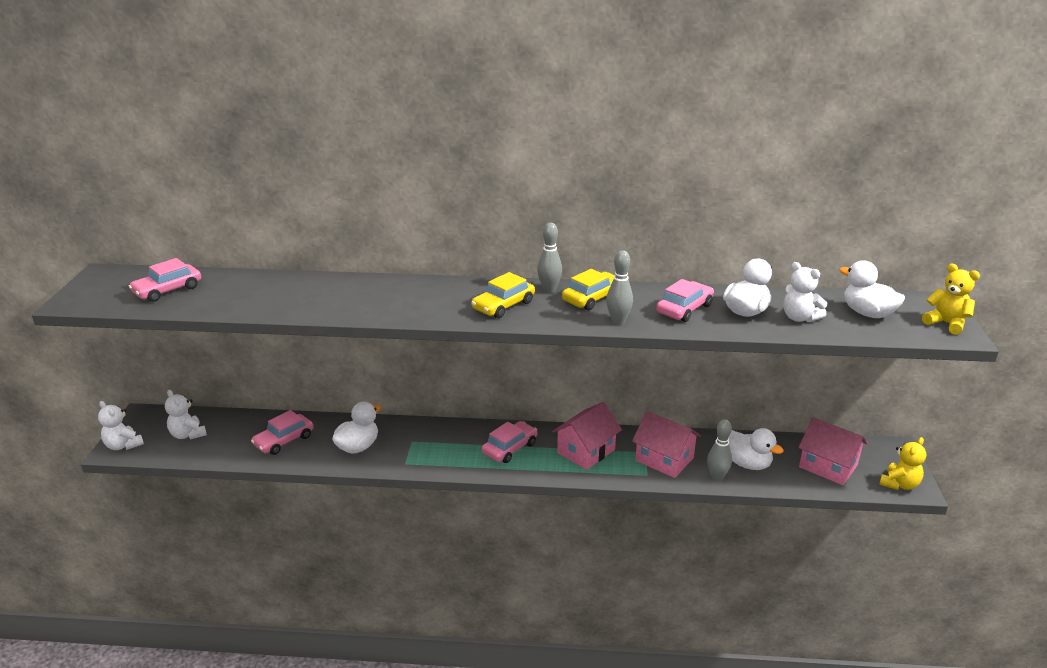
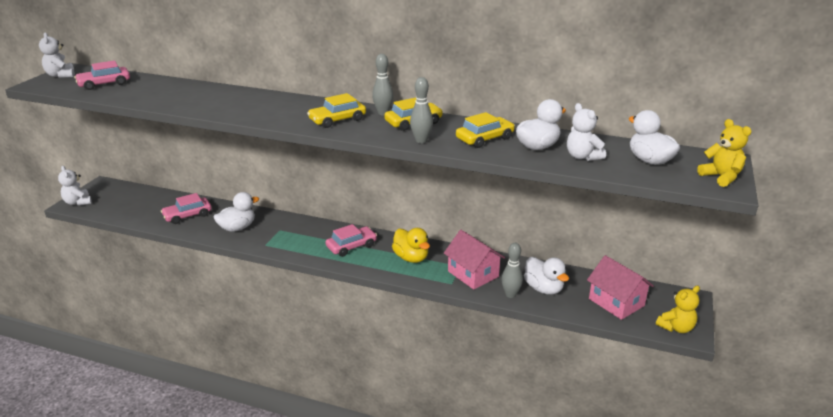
camera: 15 degrees right, 0 degrees up
(188, 434) = (124, 202): white teddy bear -> white teddy bear (61, 75)
(586, 451) = (411, 258): pink house -> yellow duck
(684, 309) = (485, 139): pink car -> yellow car

